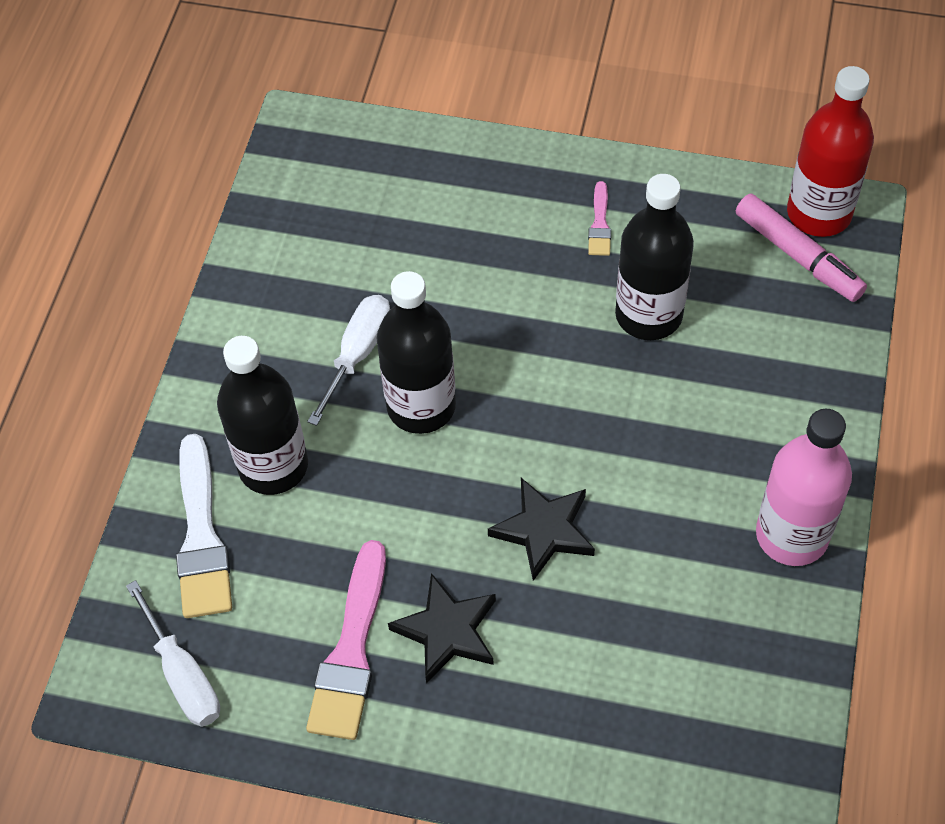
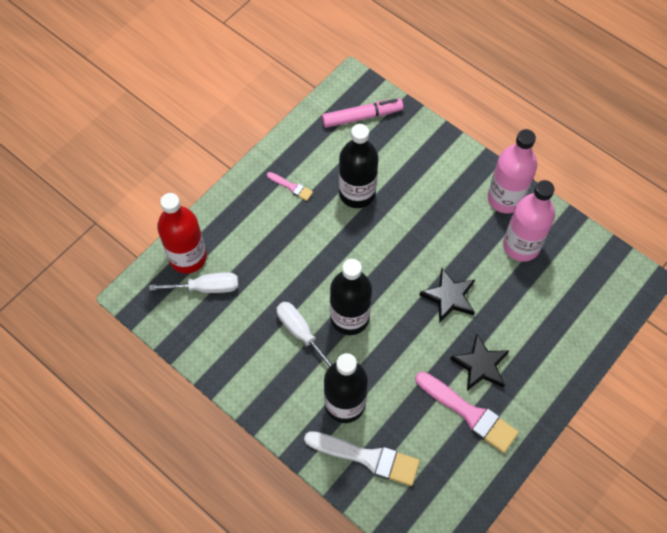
camera: 65 degrees left, 5 degrees up
(183, 675) = (443, 500): white screwdriver -> white screwdriver (206, 288)
(714, 600) = (521, 246): none -> pink bottle
(819, 213) = (344, 96): red bottle -> red bottle (188, 257)

